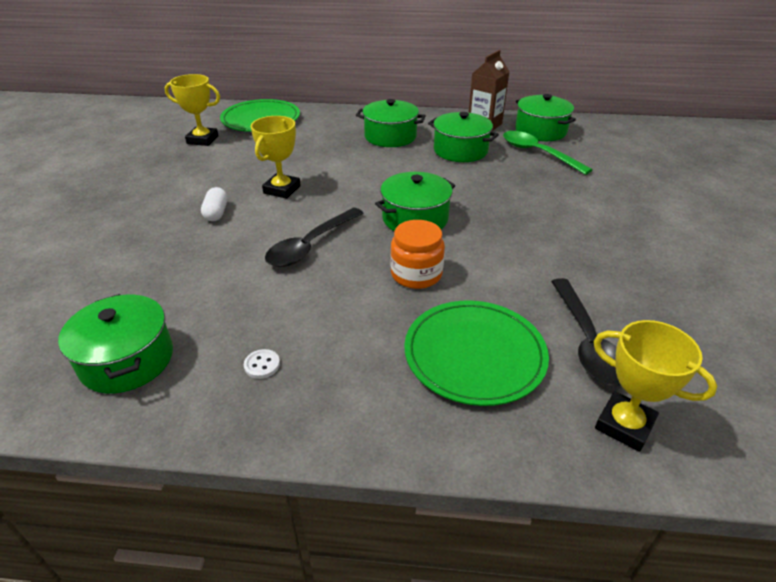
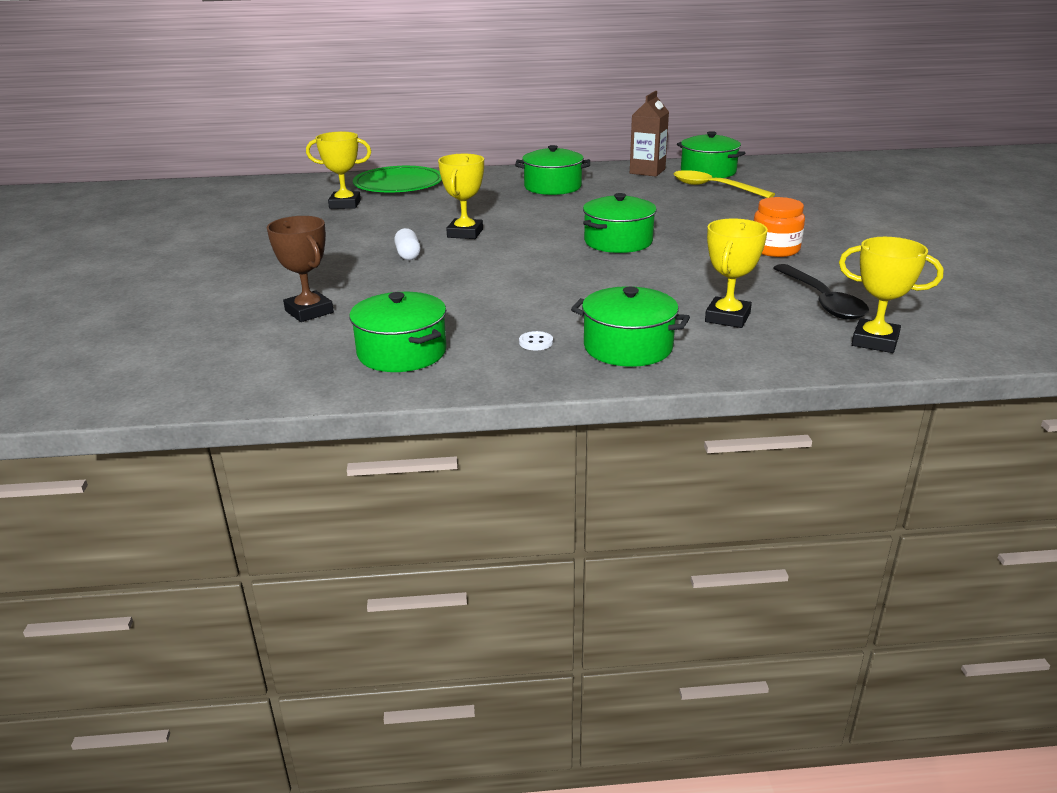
camera: 10 degrees left, 10 degrees down
(83, 282) = (309, 312): none -> brown trophy
(311, 245) = (525, 267): black spoon -> none
(416, 274) = (643, 276): orange jar -> orange jar (775, 249)
(460, 150) = (634, 191): green pot -> green pot (628, 347)
(474, 354) = (727, 317): green plate -> yellow trophy
(538, 153) = (714, 188): green spoon -> yellow spoon

